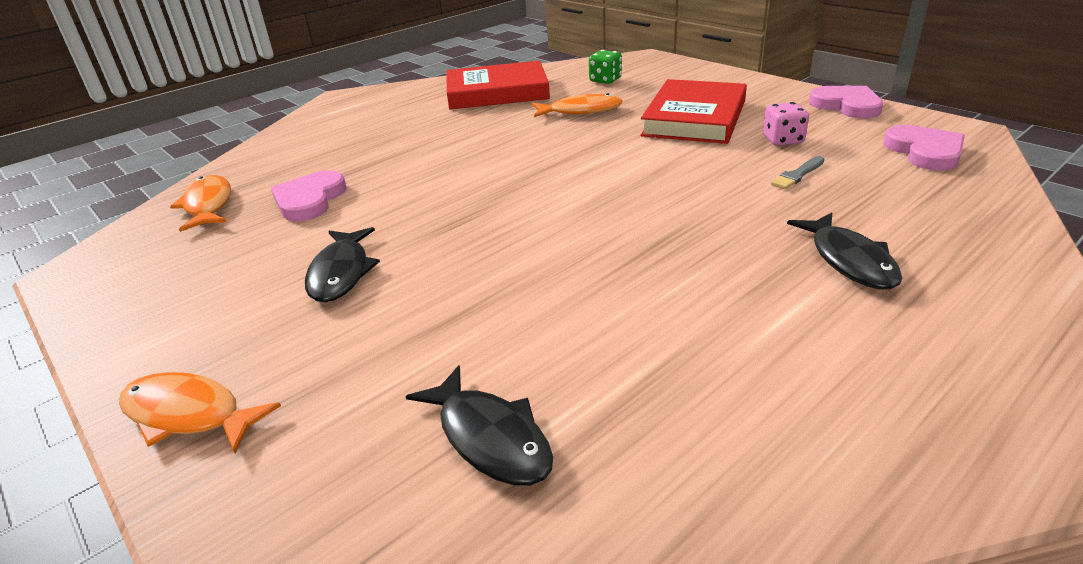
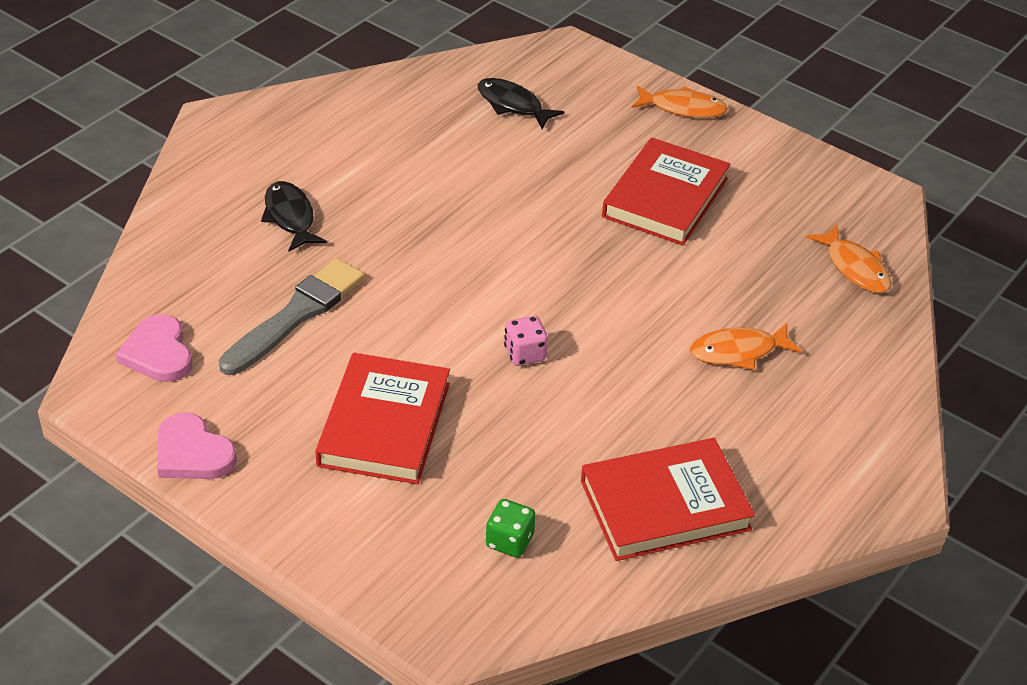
camera: 165 degrees right, 10 degrees up
(310, 200) = (758, 276): pink heart -> none
(341, 273) = (665, 198): black fish -> red book
(581, 111) = (529, 445): orange fish -> orange fish (738, 351)
(783, 140) = (293, 375): pink dice -> pink dice (525, 354)
(797, 175) = (296, 315): grey brush -> grey brush, size x2.37

